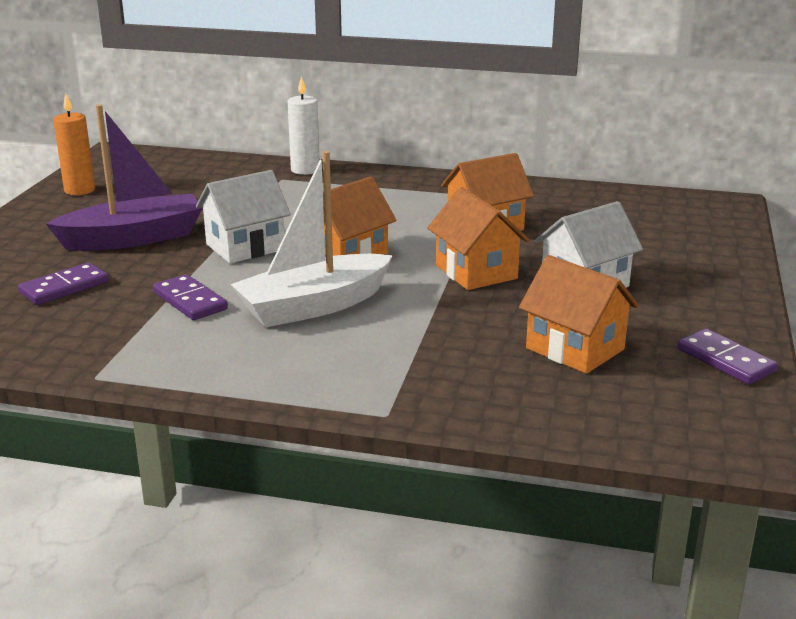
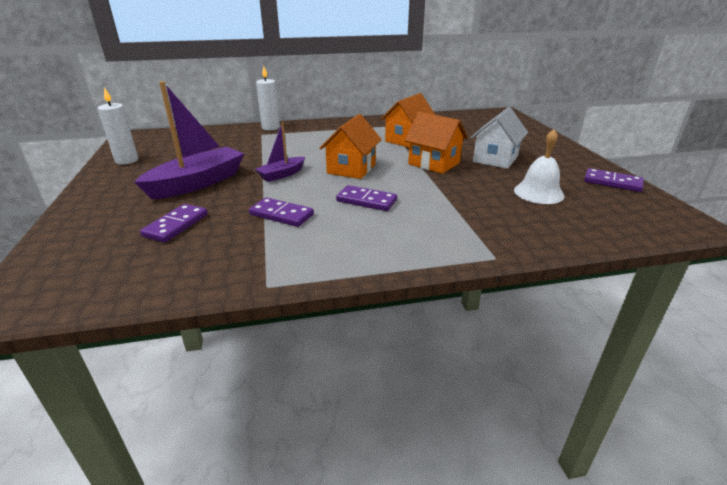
camera: 25 degrees left, 5 degrees up
(79, 190) = (126, 160): orange candle -> white candle
(245, 247) = (282, 174): white house -> purple boat
(313, 306) = (366, 201): white boat -> purple domino
(575, 349) = (538, 193): orange house -> white bell

